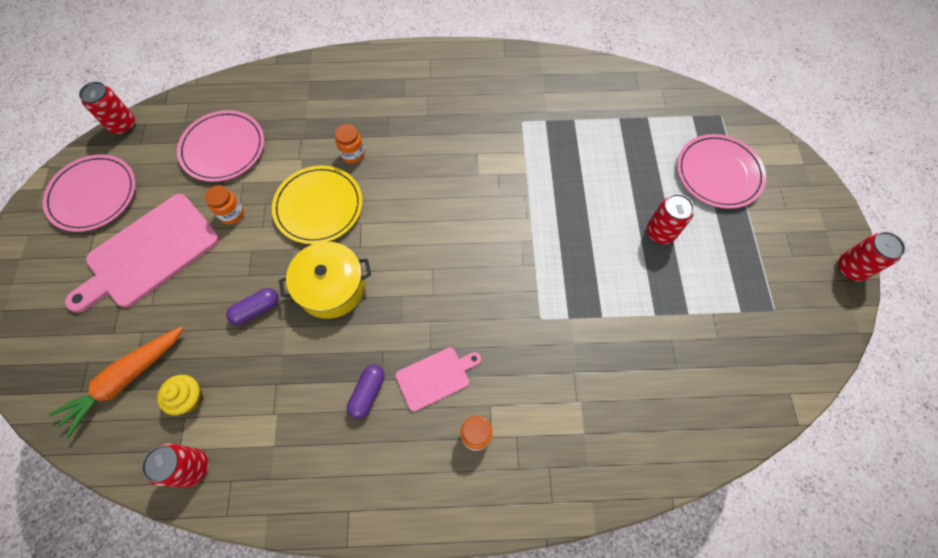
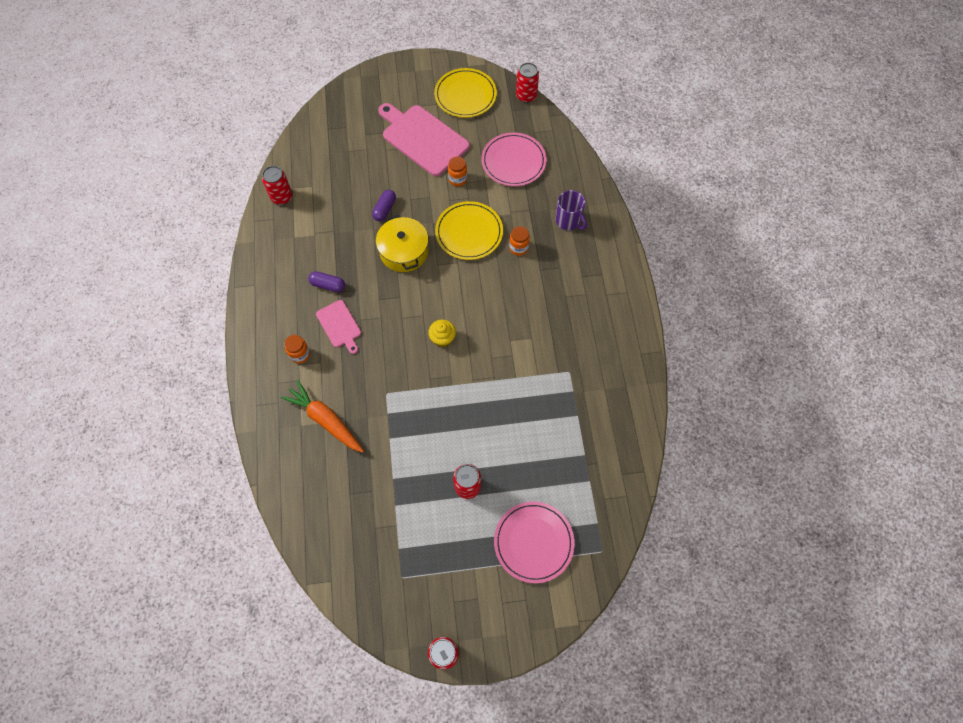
camera: 85 degrees right, 0 degrees up
(93, 195) = (465, 95): pink plate -> yellow plate
(126, 380) = (335, 149): orange carrot -> orange carrot (325, 420)
(189, 398) = (323, 185): yellow cupcake -> yellow cupcake (442, 338)
(256, 310) = (385, 209): purple capsule -> purple capsule turned 60 degrees clockwise
(326, 101) = (568, 221): none -> purple mug

